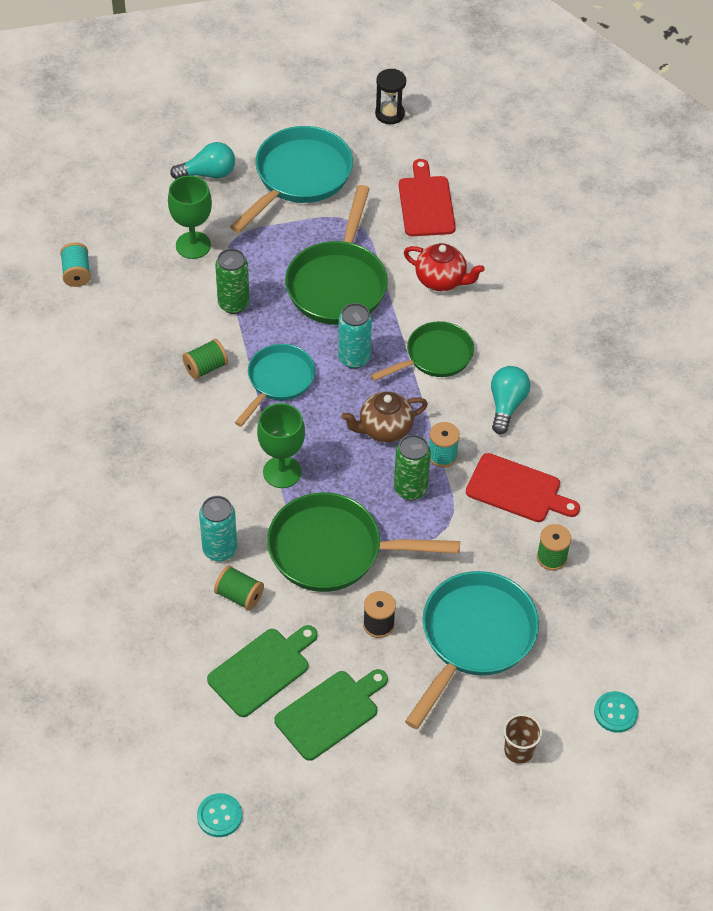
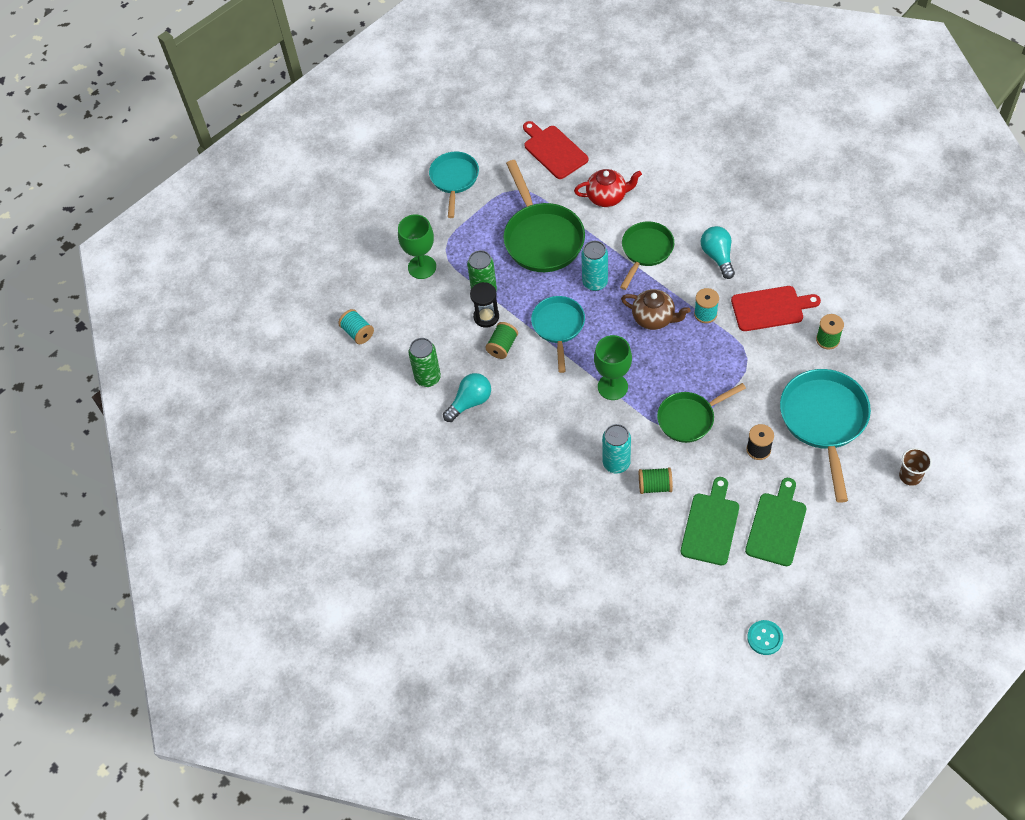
camera: 25 degrees left, 5 degrees up
(208, 174) = (390, 211): turquoise light bulb -> turquoise light bulb (470, 402)
(299, 177) = (454, 179): turquoise pan -> turquoise pan, size x0.64
(333, 550) = (689, 418): green pan -> green pan, size x0.64
(384, 429) = (654, 318): brown teapot -> brown teapot turned 105 degrees counterclockwise
(389, 114) = (478, 102): black hourglass -> black hourglass (486, 317)
(410, 489) = (704, 348): green can -> green can (428, 378)
(615, 713) = (946, 415): turquoise button -> none

